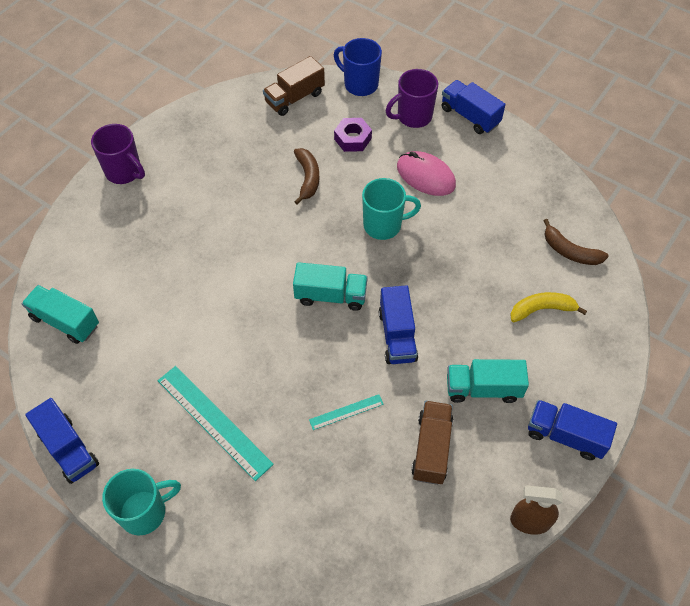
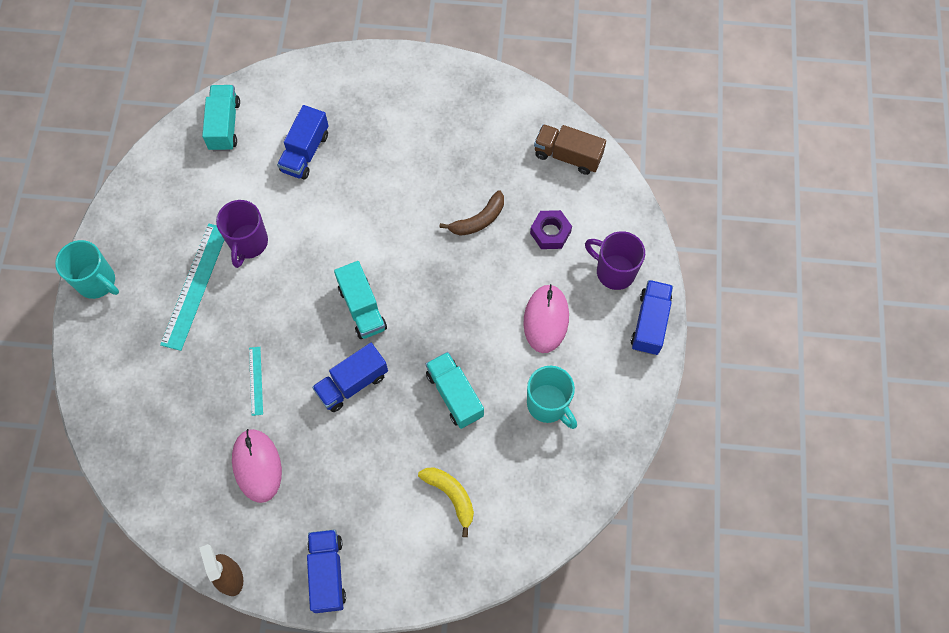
camera: 60 degrees right, 10 degrees up
(68, 449) = (120, 199): blue truck -> blue truck (305, 152)
(124, 172) = (393, 73): purple mug -> purple mug (248, 243)
(346, 412) = (256, 380): turquoise ruler -> turquoise ruler turned 45 degrees clockwise
(360, 84) = (624, 202): blue mug -> none
(383, 225) = (464, 312): turquoise mug -> turquoise mug (548, 405)
(431, 448) = (257, 466): brown truck -> pink mouse
(483, 388) = (337, 481): turquoise truck -> turquoise truck (454, 395)
(570, 251) = (535, 493): brown banana -> none

